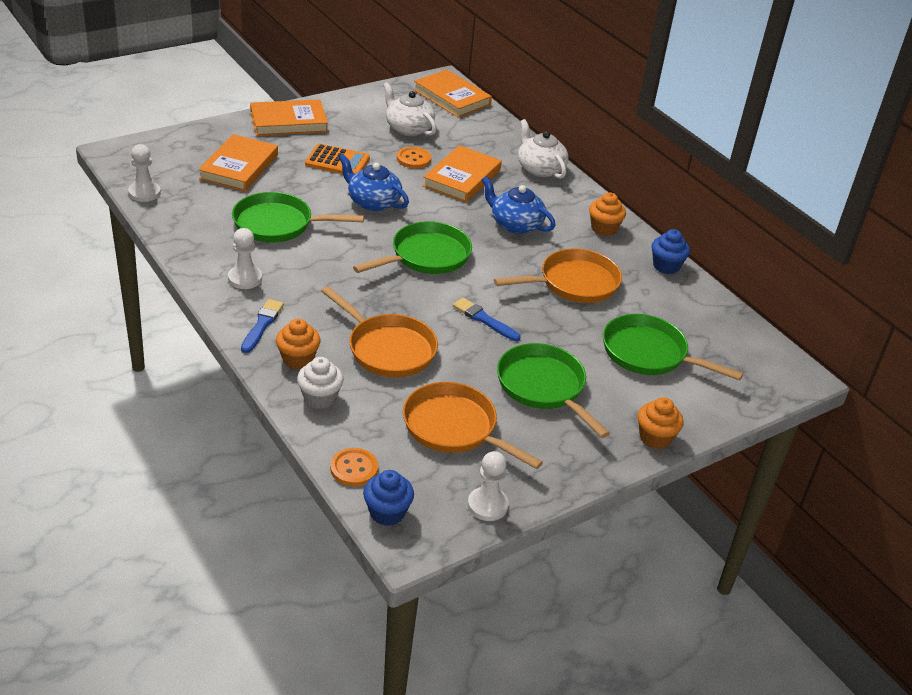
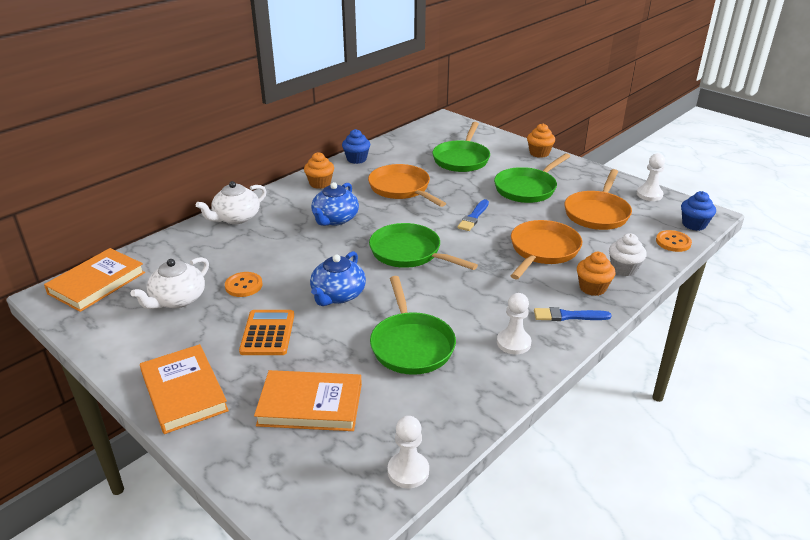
camera: 100 degrees left, 5 degrees down
(462, 178) = (270, 254): orange book -> none

